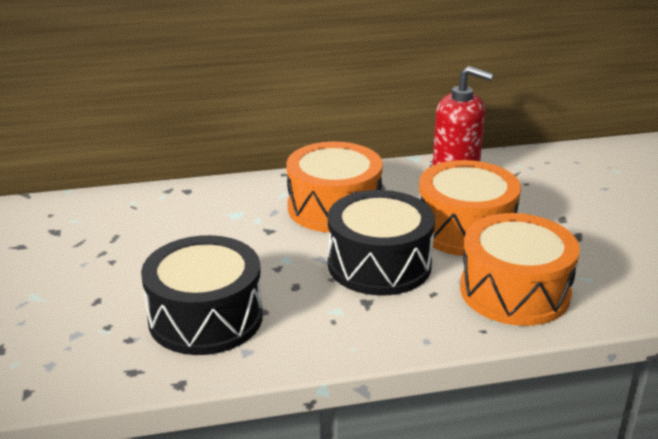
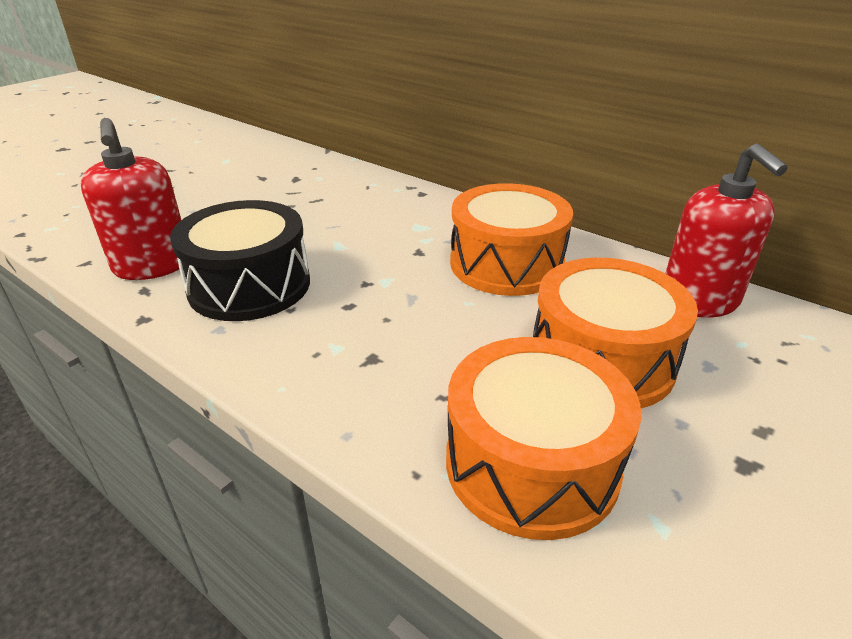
camera: 50 degrees right, 5 degrees up
(96, 355) = (152, 266): none -> red soap dispenser
(379, 264) = (448, 334): black drum -> none

